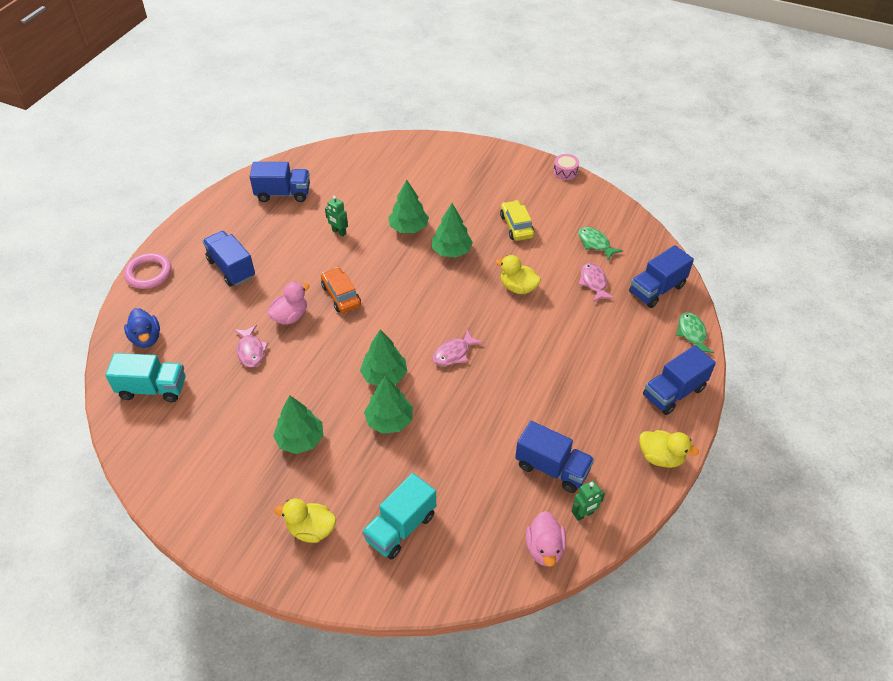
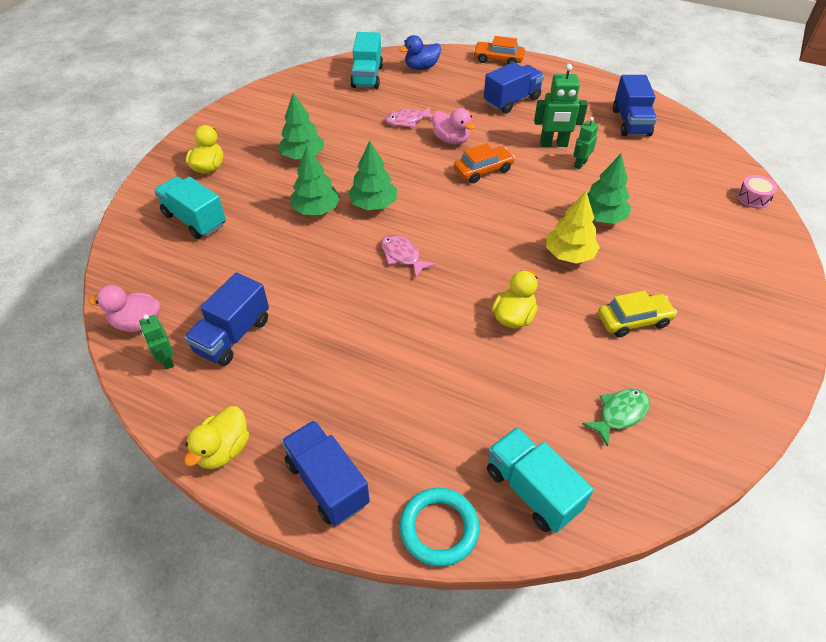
camera: 90 degrees right, 0 degrees up
(149, 273) = (498, 59): pink ring -> orange car
(308, 246) = (553, 144): none -> green robot
(451, 251) = (569, 254): green tree -> yellow tree
(565, 172) = (782, 388): pink drum -> pink drum (753, 198)
(593, 282) = (535, 404): pink fish -> none
(657, 289) = (532, 490): blue truck -> turquoise truck
(692, 334) = (439, 528): green fish -> turquoise ring

